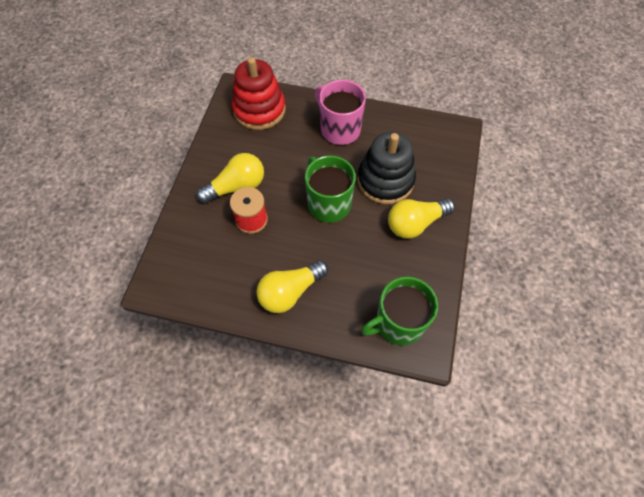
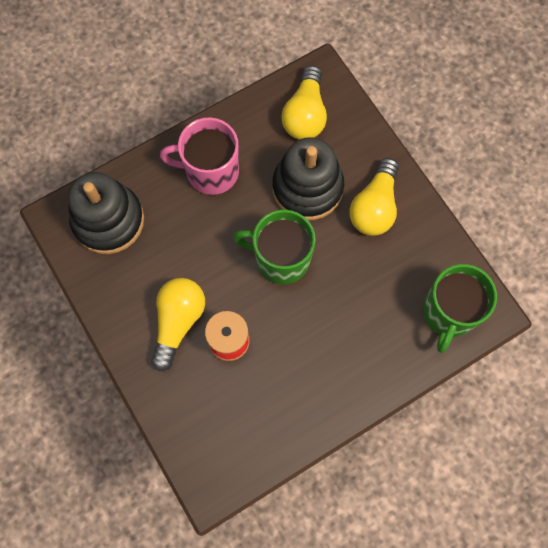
camera: 45 degrees left, 10 degrees up
(259, 110) = (108, 220): red stacking toy -> black stacking toy
(290, 292) = (335, 373): yellow light bulb -> yellow light bulb (305, 114)

